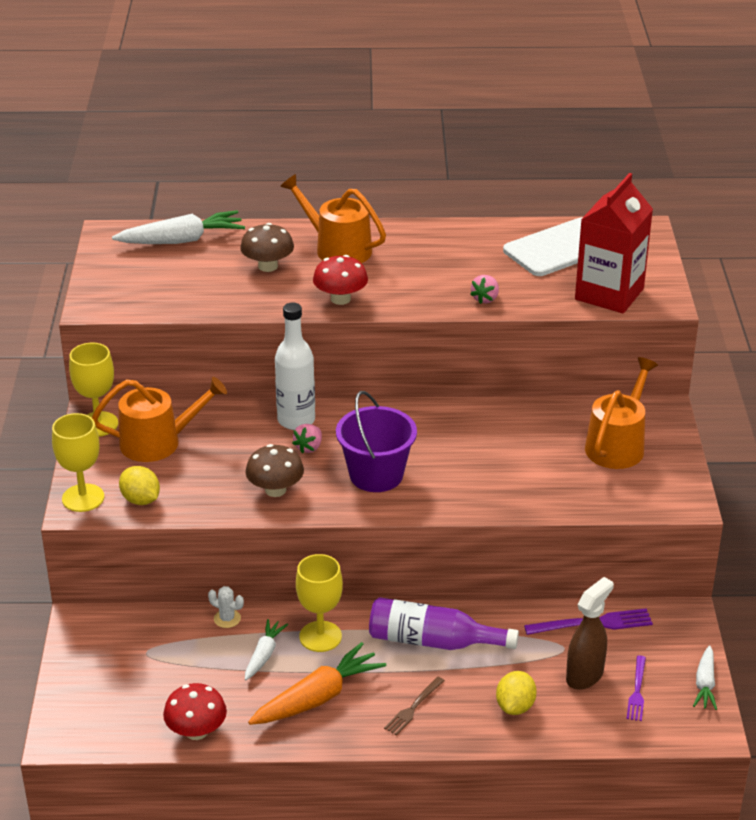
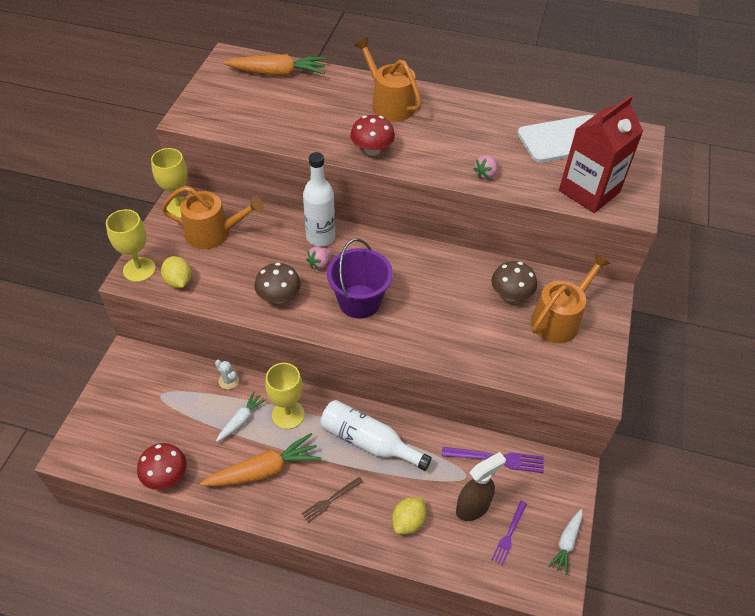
camera: 15 degrees right, 15 degrees up
(181, 240) = (278, 73): white carrot -> orange carrot
(268, 266) = (330, 109): brown mushroom -> brown mushroom (511, 294)
(433, 641) = (369, 442): purple bottle -> white bottle

